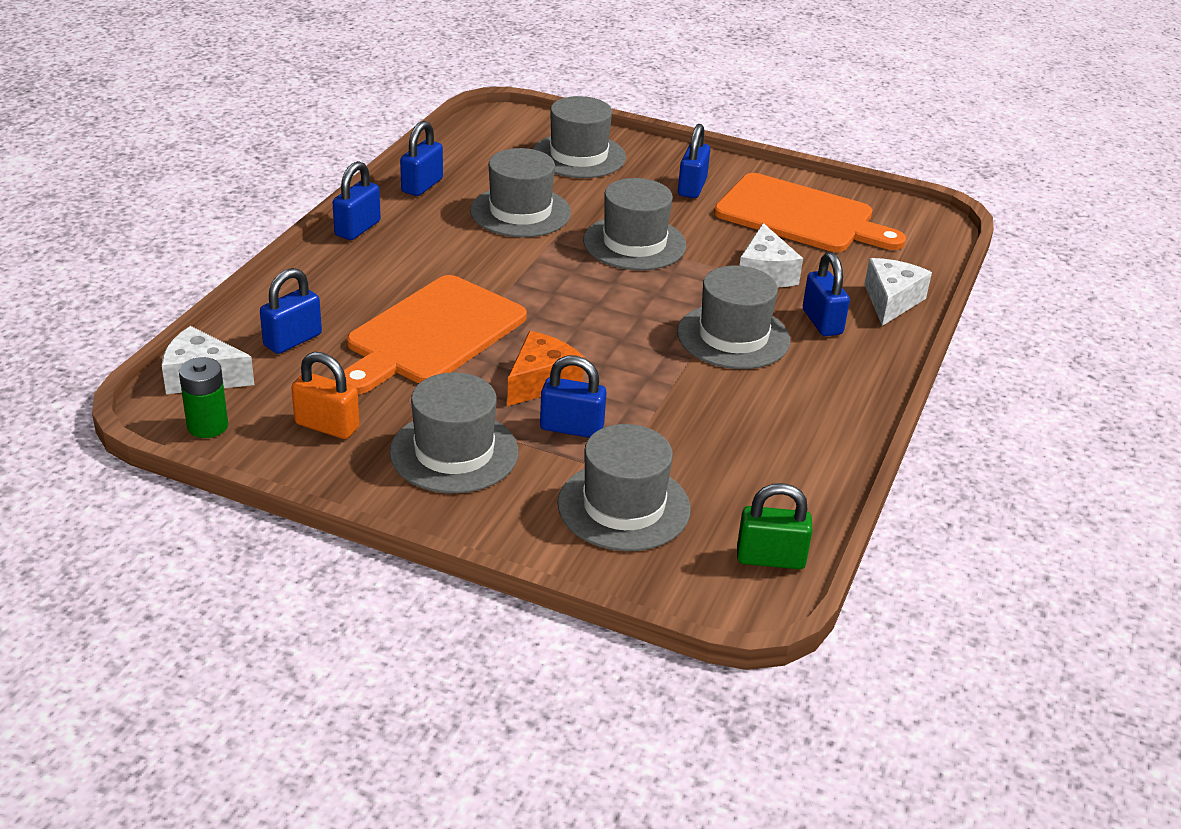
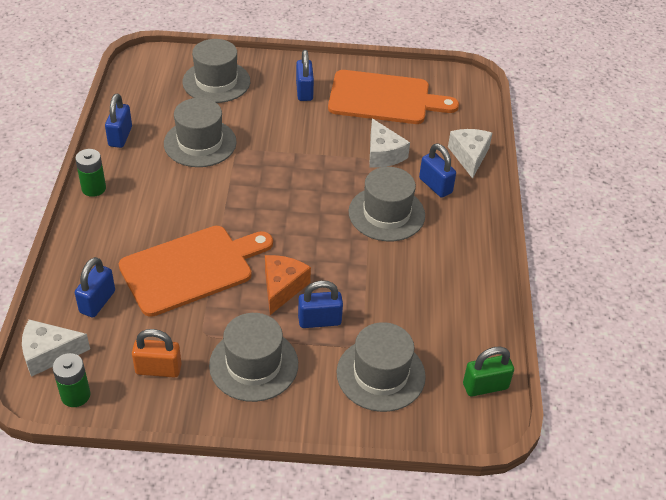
camera: 20 degrees left, 10 degrees up
(358, 228) = (94, 188): blue padlock -> green battery
(432, 334) = (191, 268): orange cutting board -> orange cutting board turned 135 degrees counterclockwise
(634, 243) = (289, 151): grey hat -> none

